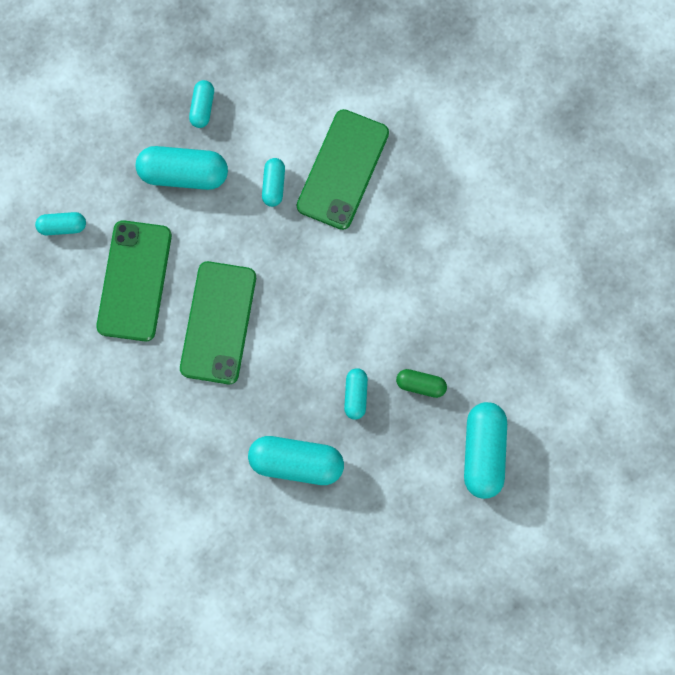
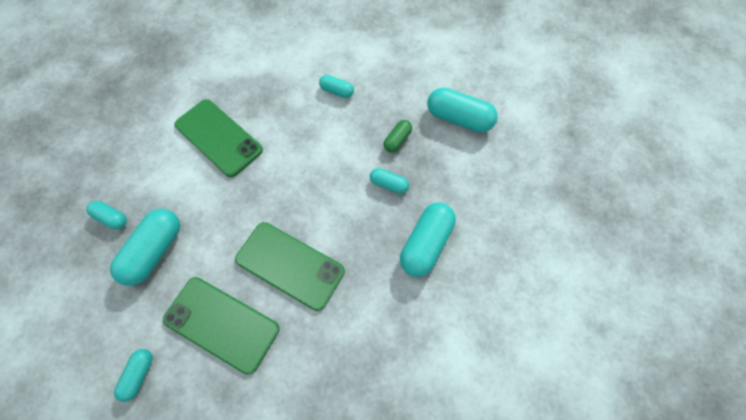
camera: 70 degrees left, 10 degrees down
(274, 185) = (203, 187): turquoise capsule -> turquoise capsule (337, 91)

